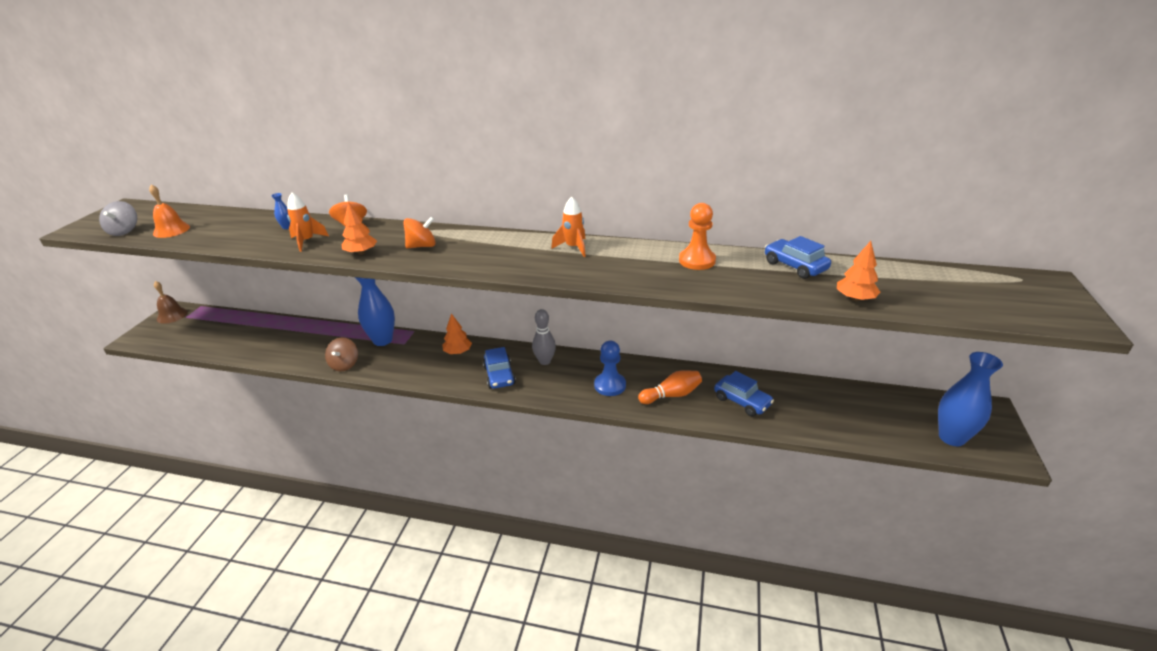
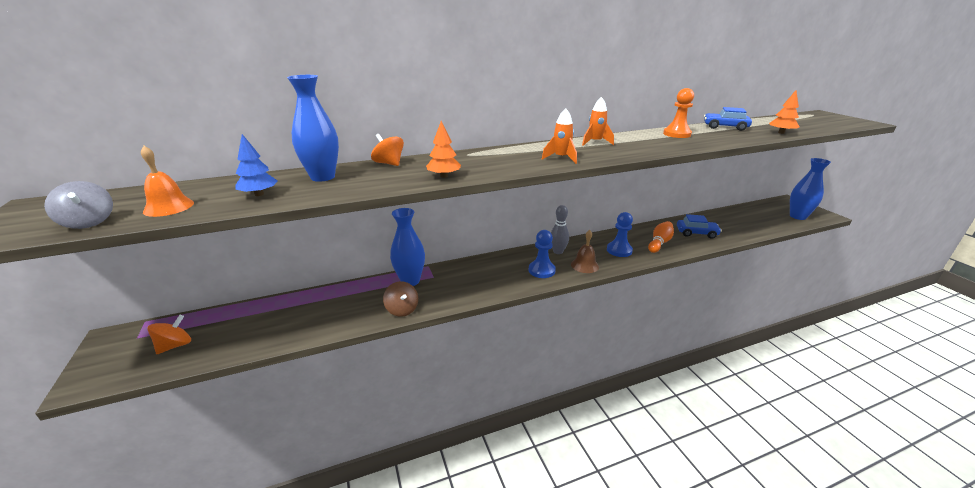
camera: 35 degrees left, 5 degrees down
(172, 315) = (113, 343): brown bell -> brown bell (584, 265)
(227, 233) = (259, 194): none -> blue tree
(287, 227) = (323, 177): blue vase -> blue vase, size x2.48
(307, 241) = (370, 181): orange rocket -> orange rocket (561, 158)
(422, 246) = (486, 162): orange spinning top -> orange spinning top (175, 345)
(458, 352) = (487, 267): orange tree -> none
(499, 375) = (541, 270): blue car -> blue pawn

